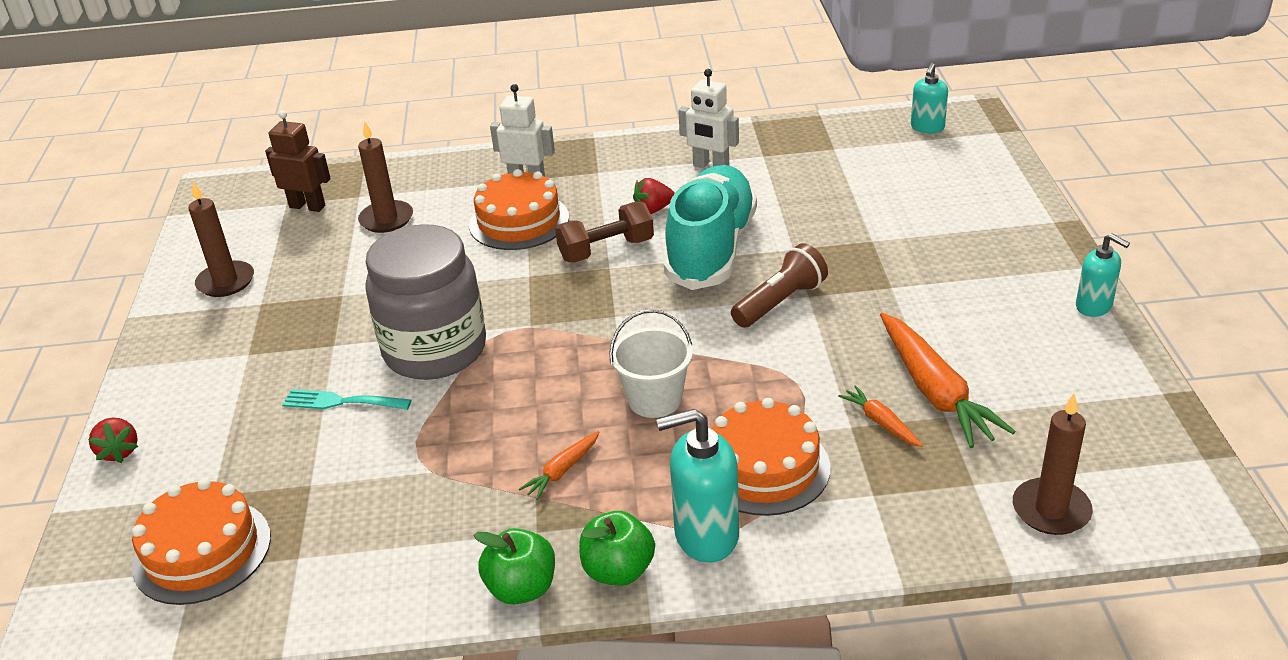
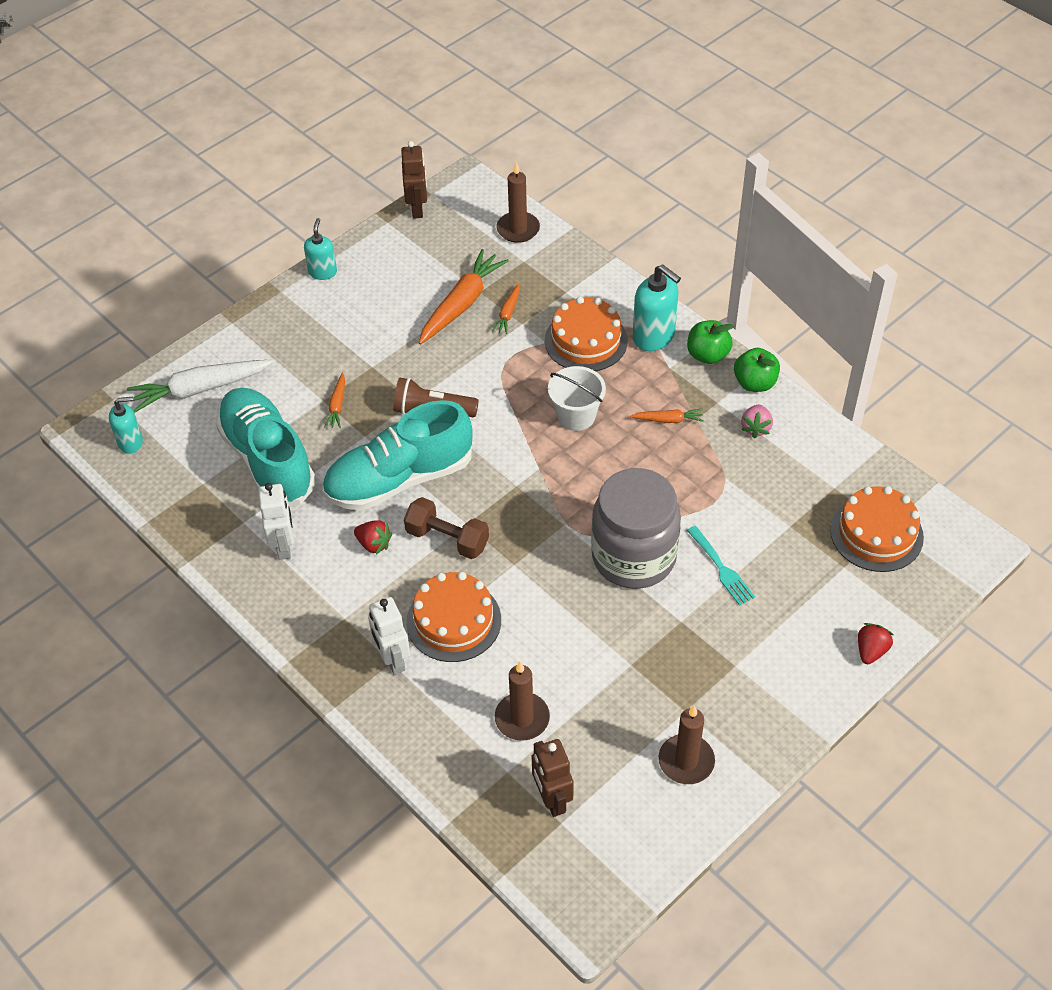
camera: 130 degrees left, 15 degrees up
(458, 542) = (755, 428): none -> pink strawberry
(824, 187) = (268, 460): none -> turquoise shoe
(854, 246) = (337, 405): none -> orange carrot
(963, 177) = (200, 389): none -> white carrot
(1175, 431) = (417, 208): none -> brown robot

